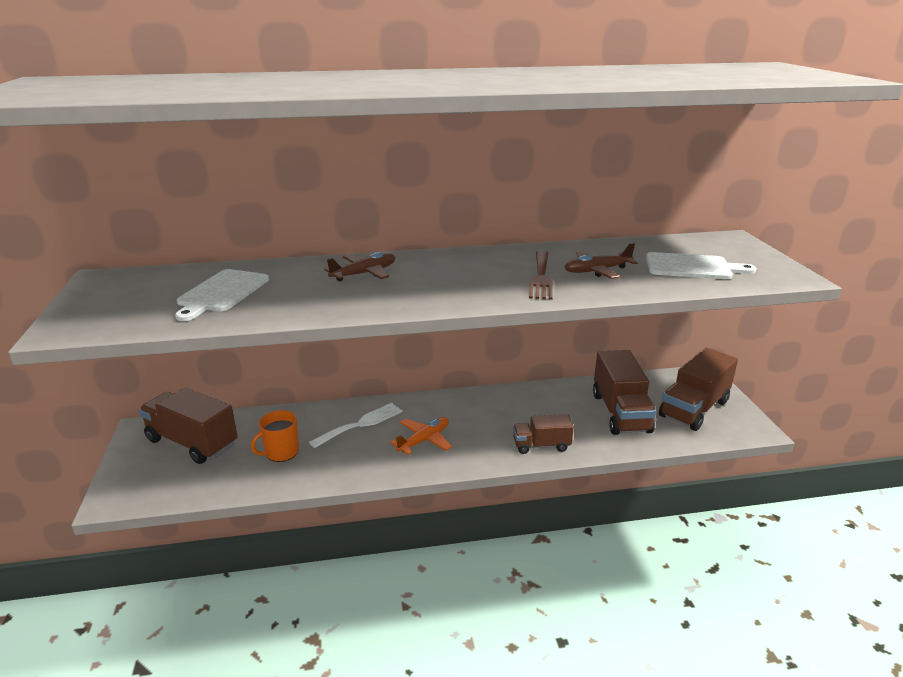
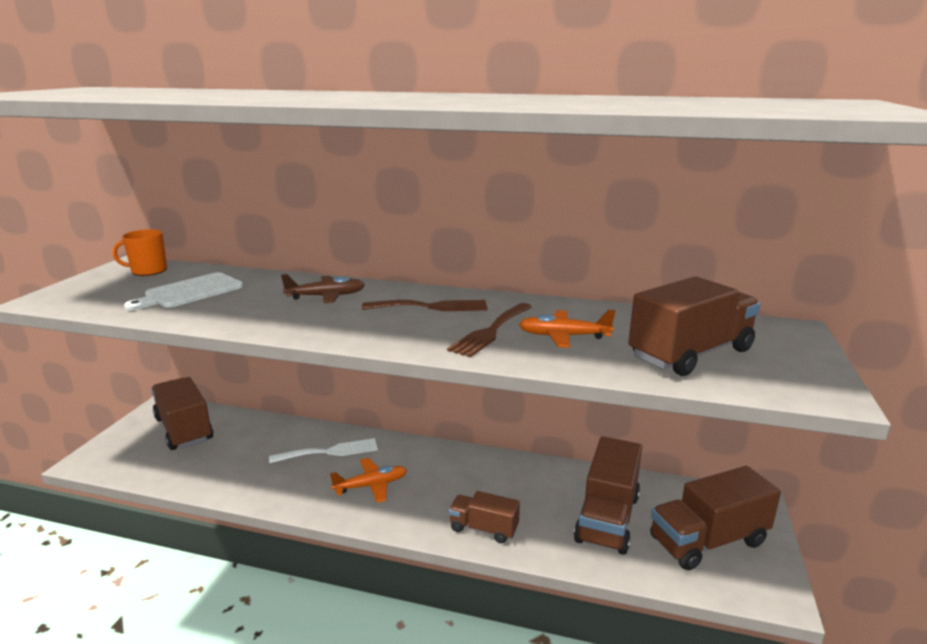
camera: 25 degrees right, 5 degrees down
(281, 452) = (240, 459): orange mug -> orange mug (148, 271)
(468, 266) = (431, 307): none -> brown fork
(597, 271) = (563, 336): brown plane -> orange plane
(692, 267) = (690, 354): white cutting board -> brown truck

